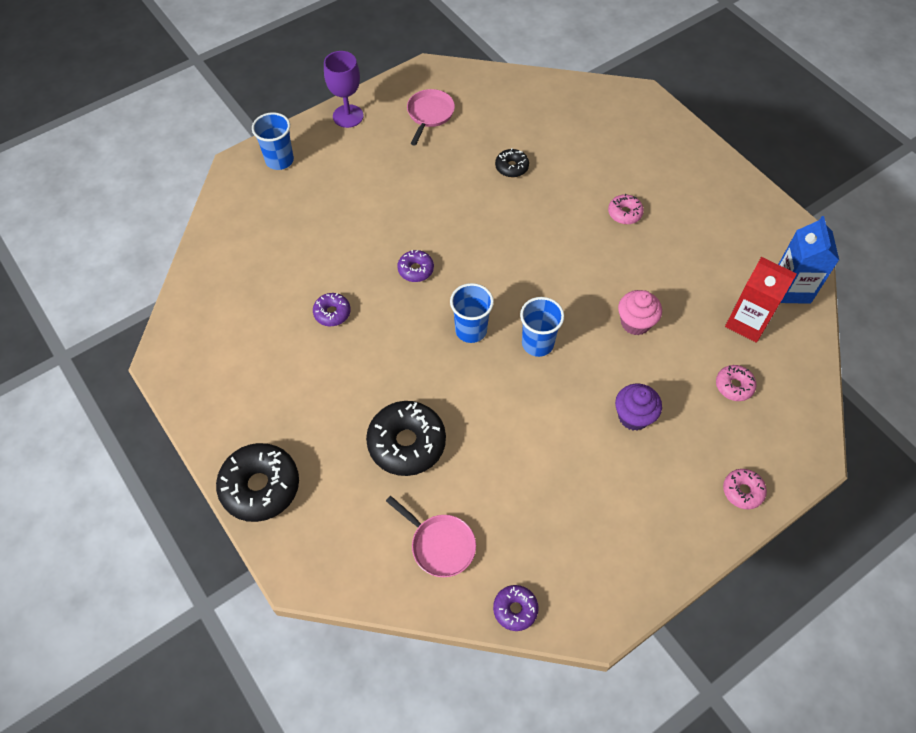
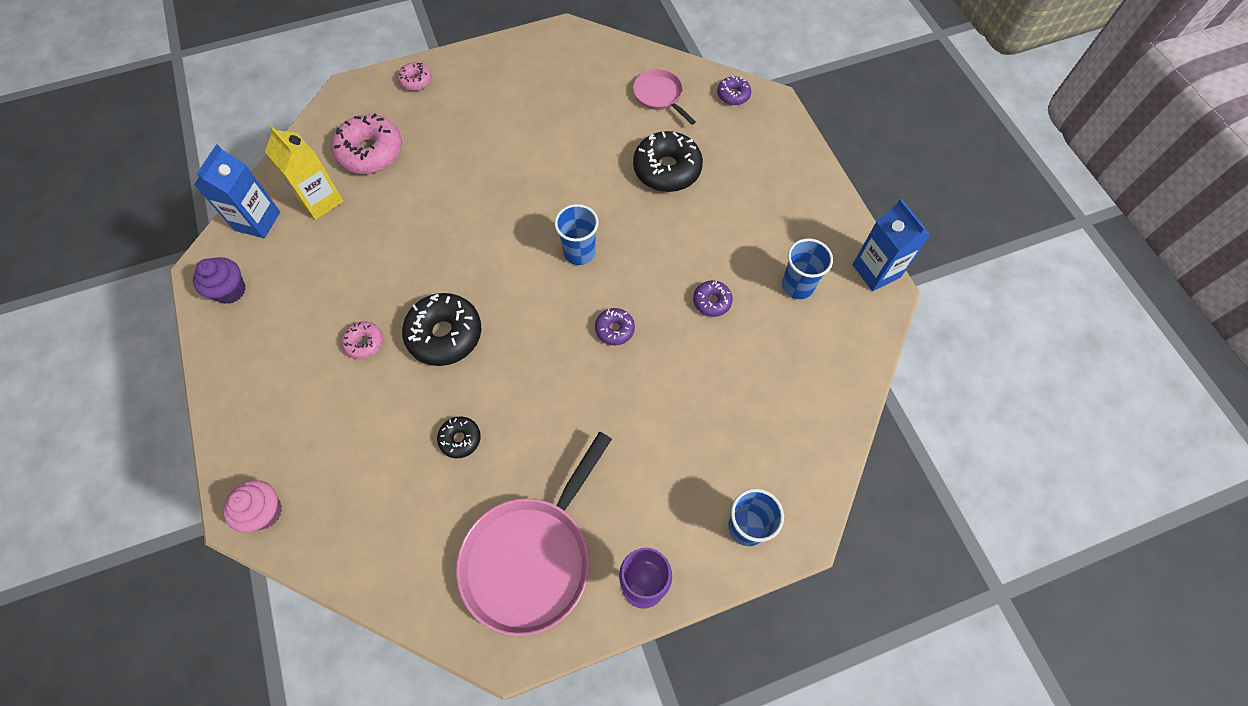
camera: 165 degrees left, 5 degrees up
(171, 379) = (876, 271): none -> blue carton
(260, 486) = (796, 163): black donut -> black donut (445, 334)
(429, 114) = (532, 557): pink pan -> pink pan, size x1.93
(515, 609) = (618, 50): purple donut -> purple donut (733, 95)
(537, 343) = (522, 225): blue cup -> blue cup (797, 286)
(633, 416) = (468, 148): purple cupcake -> purple cupcake (230, 290)
(635, 323) = (422, 223): pink cupcake -> pink cupcake (264, 512)
(734, 386) = (370, 152): pink donut -> pink donut, size x1.93
(747, 322) = (321, 200): red carton -> yellow carton

